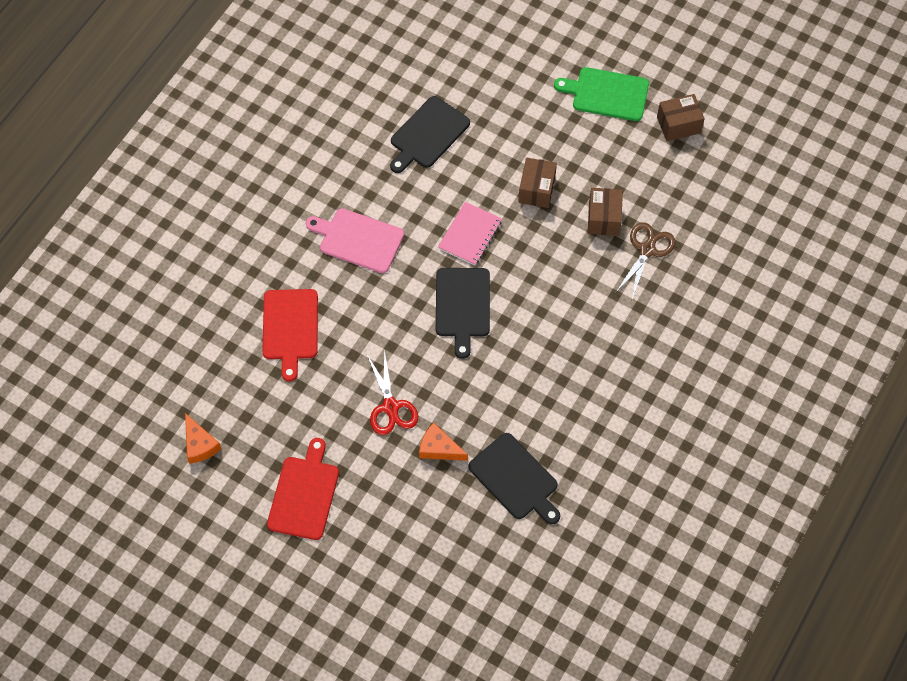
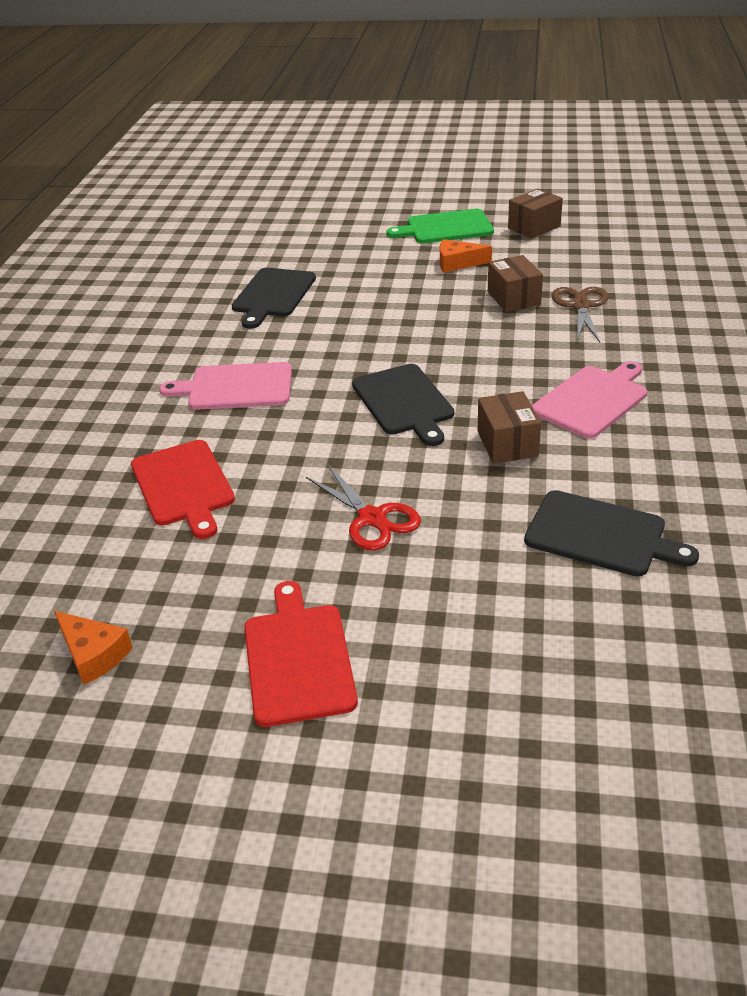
camera: 20 degrees left, 25 degrees down
(439, 448) = (470, 538): orange cheese -> orange cheese (457, 263)
(470, 235) = (372, 348): pink notebook -> none
(536, 189) = (423, 299): brown box -> brown box (507, 444)
(587, 359) = (593, 400): none -> pink cutting board

